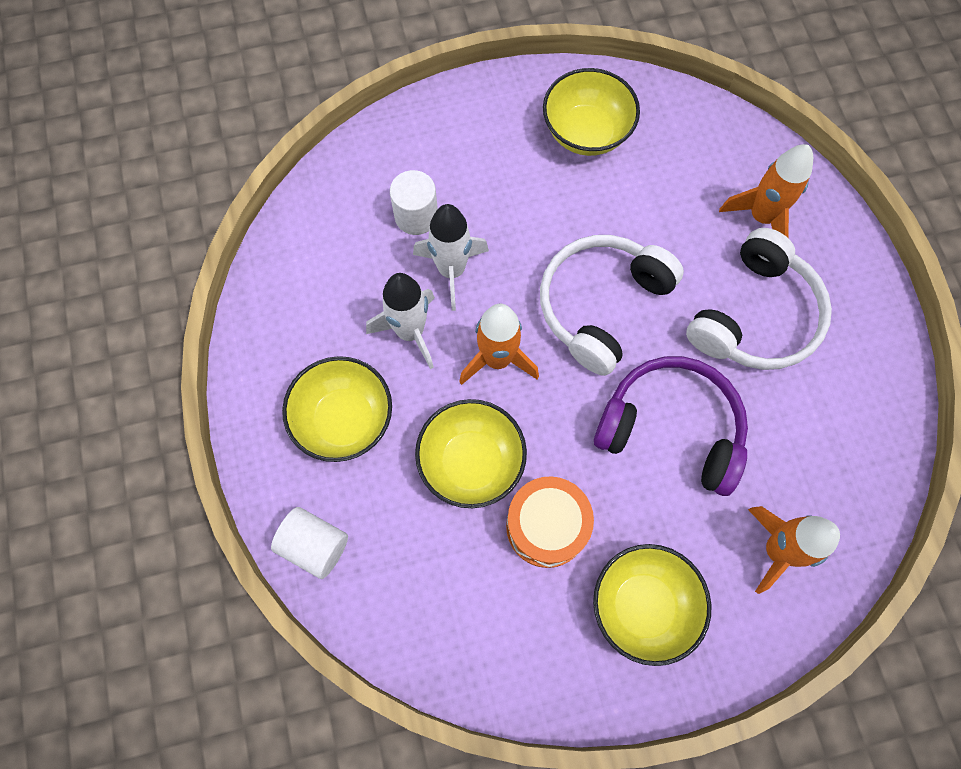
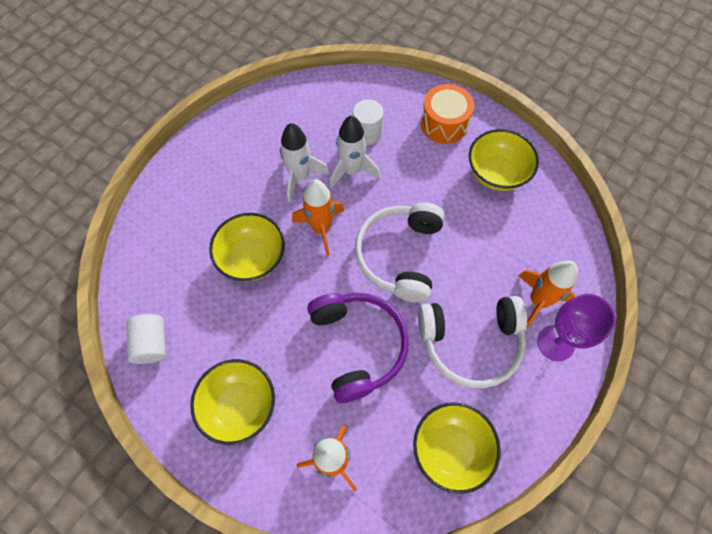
camera: 50 degrees right, 5 degrees down
(314, 545) = (150, 220): white cylinder -> white cylinder (152, 343)
(344, 420) = (227, 184): yellow bowl -> yellow bowl (451, 449)
(546, 526) = (246, 321): orange drum -> orange drum (444, 123)
(601, 305) = (399, 255): white headphones -> white headphones turned 75 degrees counterclockwise
(817, 239) = (555, 343): none -> purple goblet

